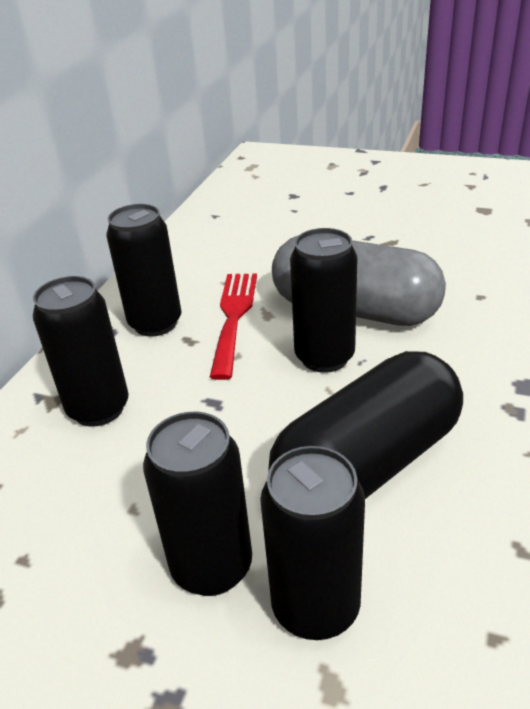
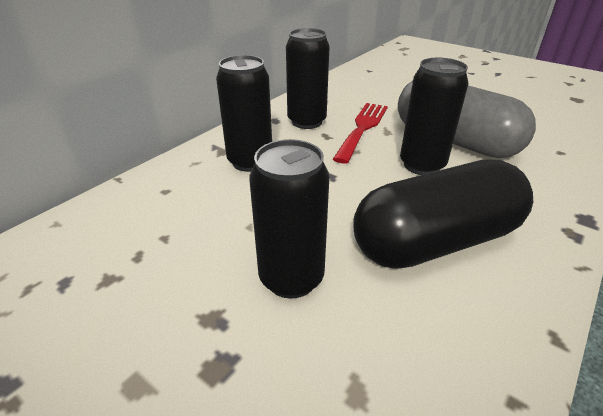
camera: 15 degrees right, 0 degrees up
(315, 607) = (362, 329): black can -> none

